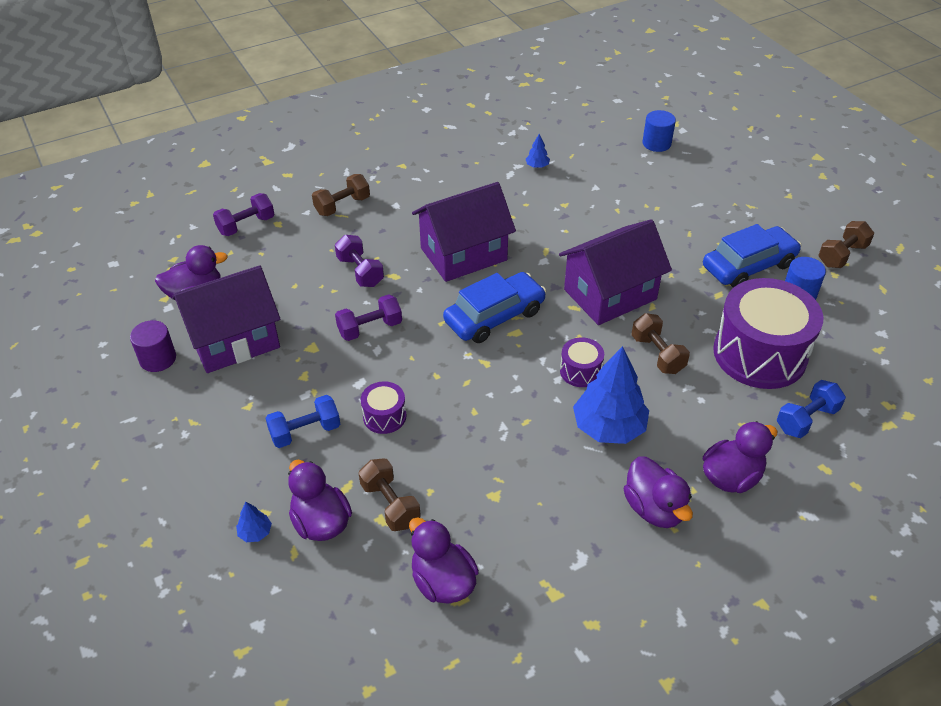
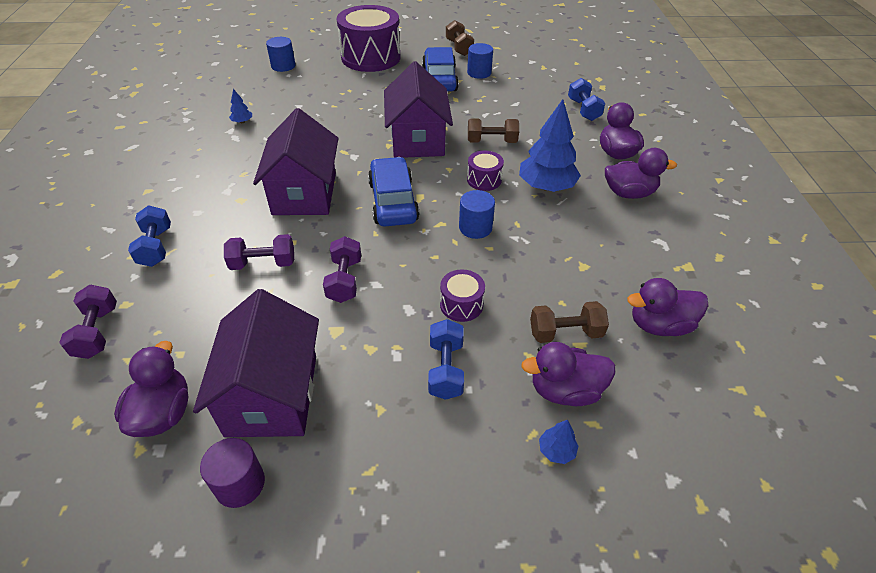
camera: 65 degrees left, 0 degrees up
(342, 206) = (156, 247): brown dumbbell -> blue dumbbell
(497, 390) = (475, 227): none -> blue cylinder
(759, 354) = (519, 104): purple drum -> purple drum (371, 57)

